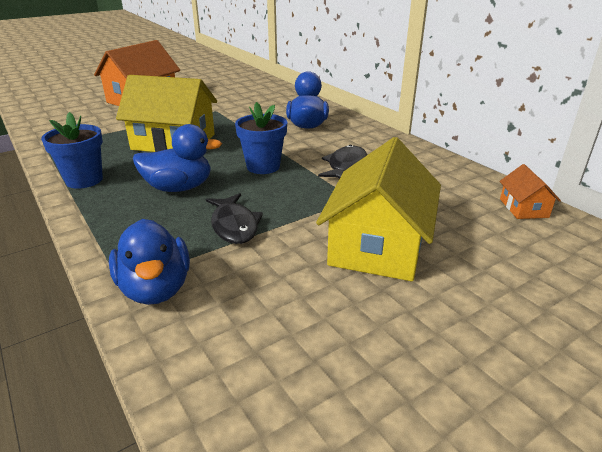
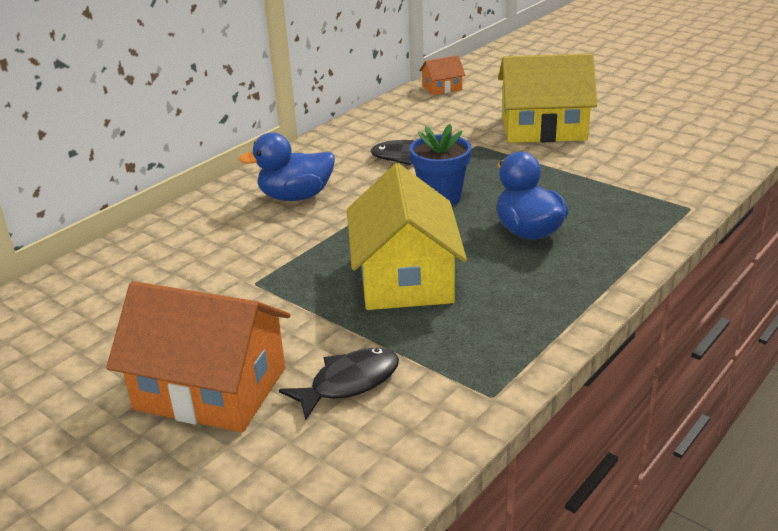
camera: 105 degrees left, 0 degrees up
(84, 180) = (563, 301): blue flower pot -> none
(156, 288) = (681, 191): blue duck -> none
(234, 225) = (570, 184): black fish -> black fish (349, 383)

